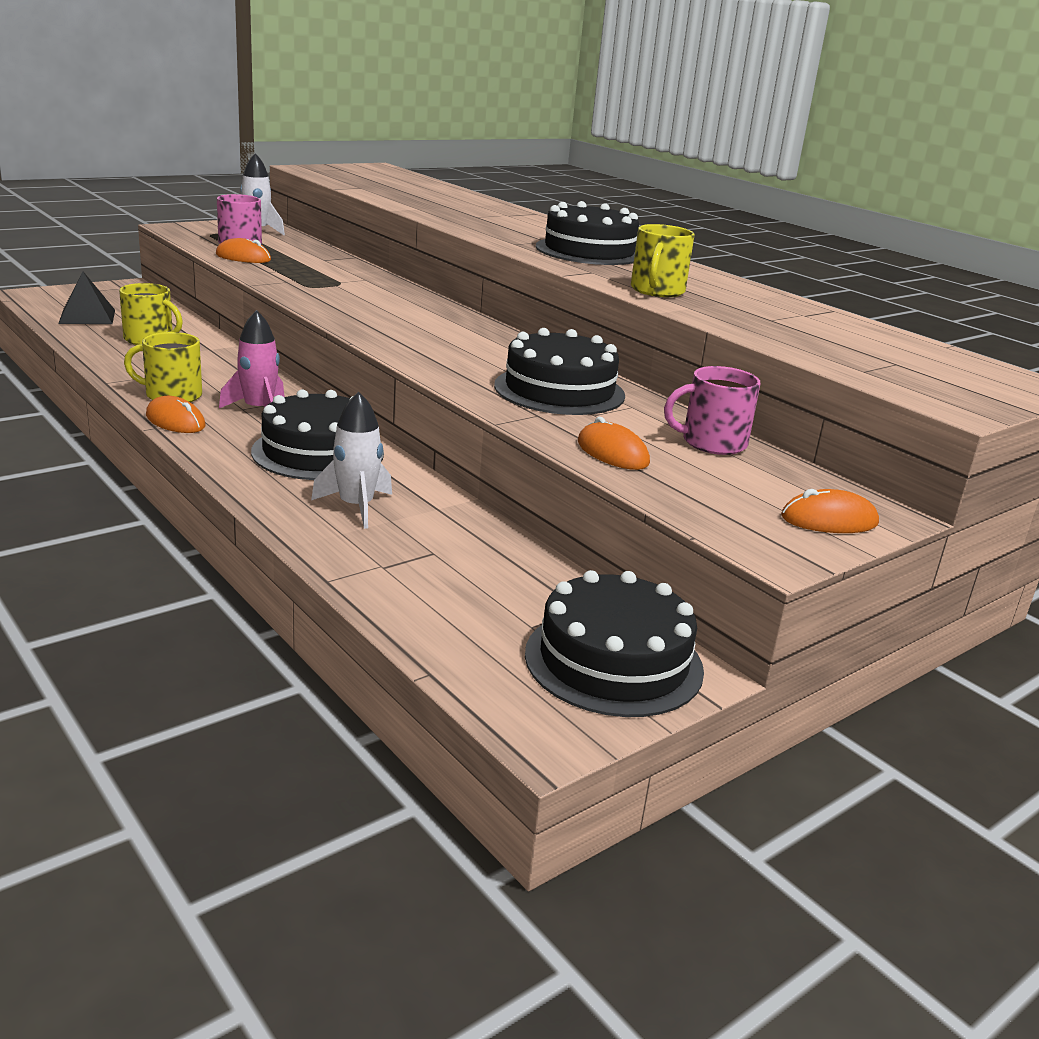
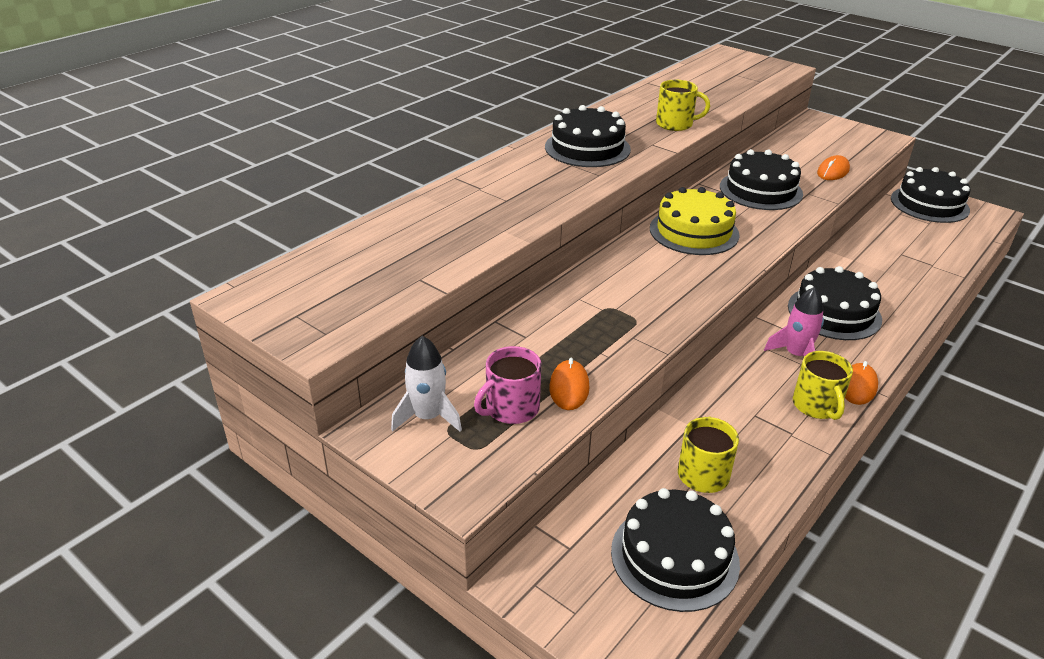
camera: 100 degrees left, 10 degrees up
(87, 316) = (674, 556): black pyramid -> black cake
(356, 507) = (885, 284): white rocket -> none
(461, 336) = (694, 231): none -> yellow cake
(712, 443) = (784, 149): pink mug -> none
(829, 520) = (839, 128): orange mouse -> none

